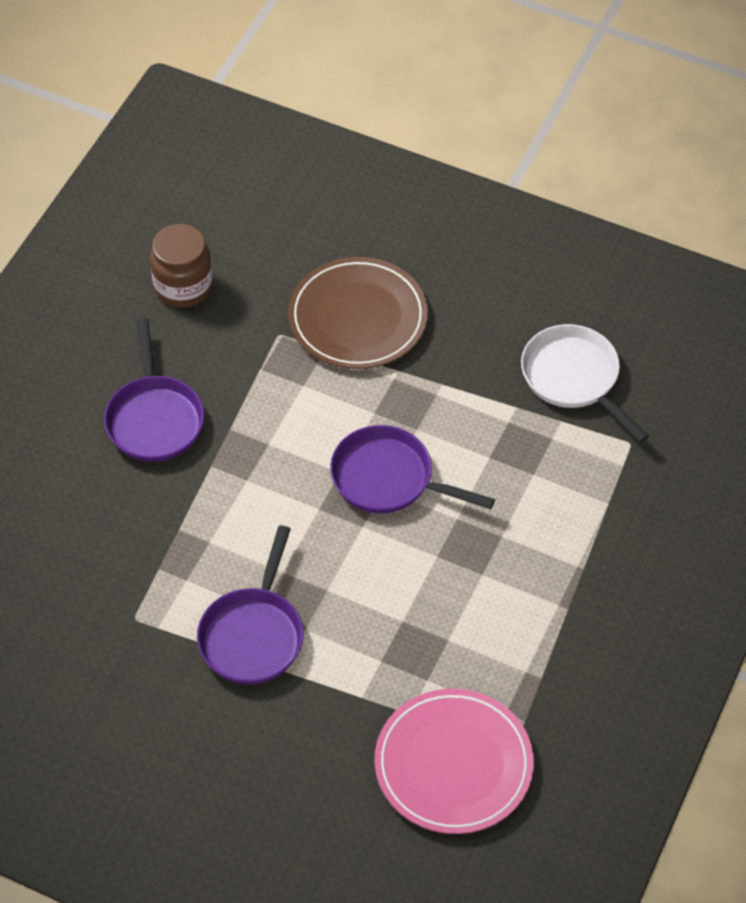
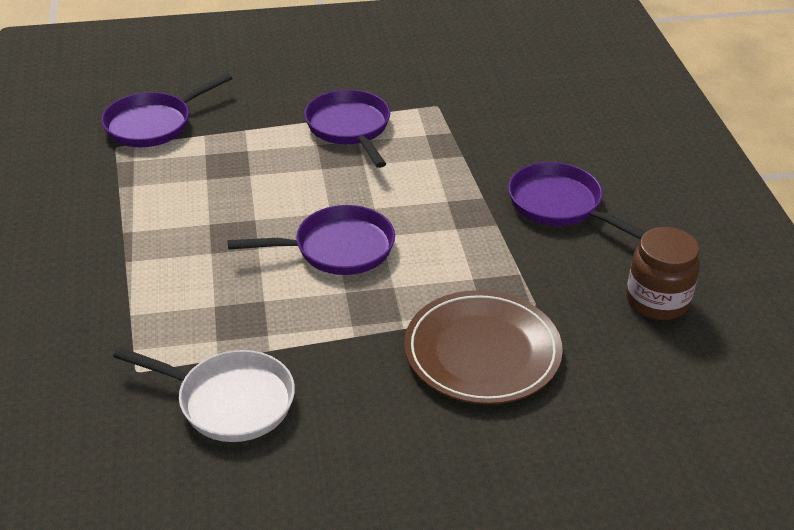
camera: 145 degrees right, 15 degrees down
(453, 765) = (153, 124): pink plate -> purple pan

